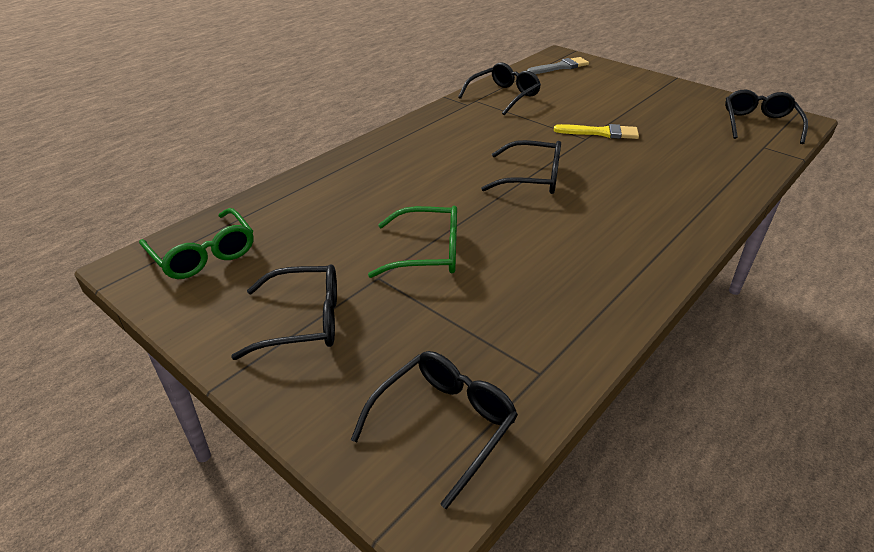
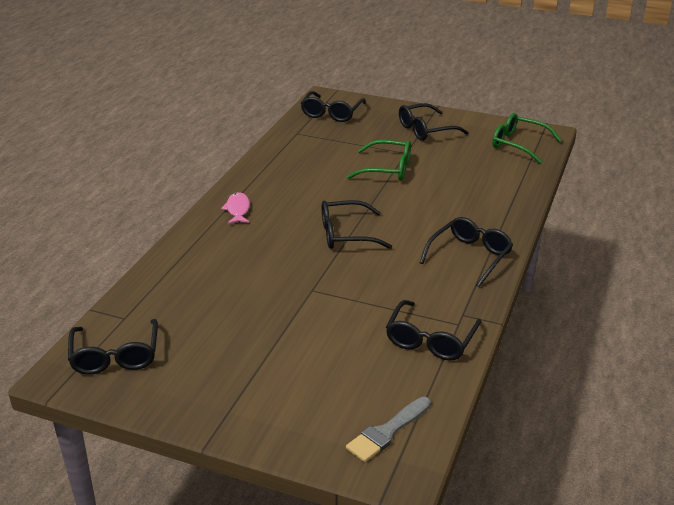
camera: 160 degrees right, 5 degrees down
(422, 138) = (470, 256): none -> black glasses
(428, 253) = (388, 169): green glasses -> green glasses turned 150 degrees counterclockwise
(601, 133) = (297, 301): yellow brush -> none
(659, 232) = (238, 209): none -> pink fish

